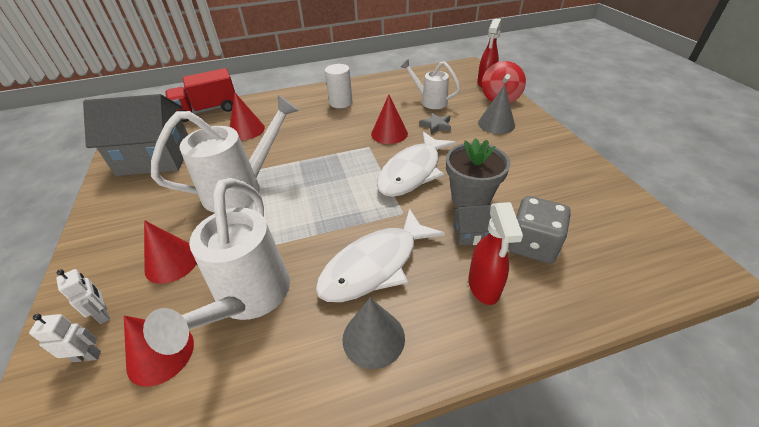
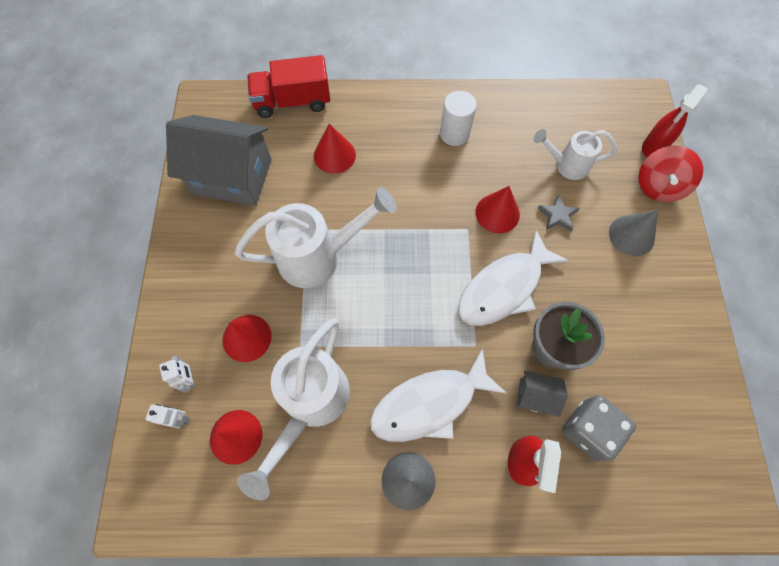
camera: 15 degrees right, 25 degrees up
(430, 101) = (566, 165): white watering can -> white watering can turned 45 degrees counterclockwise

